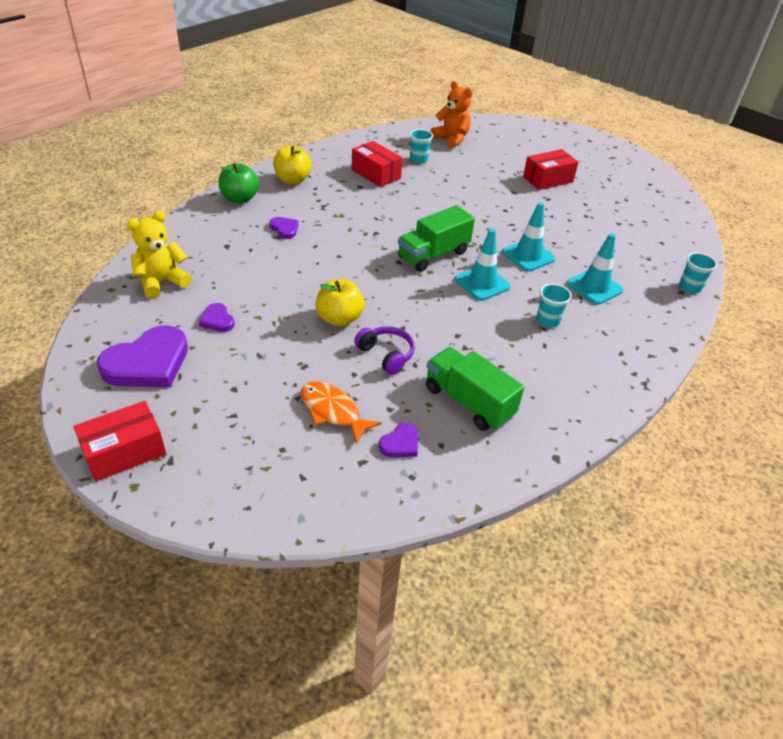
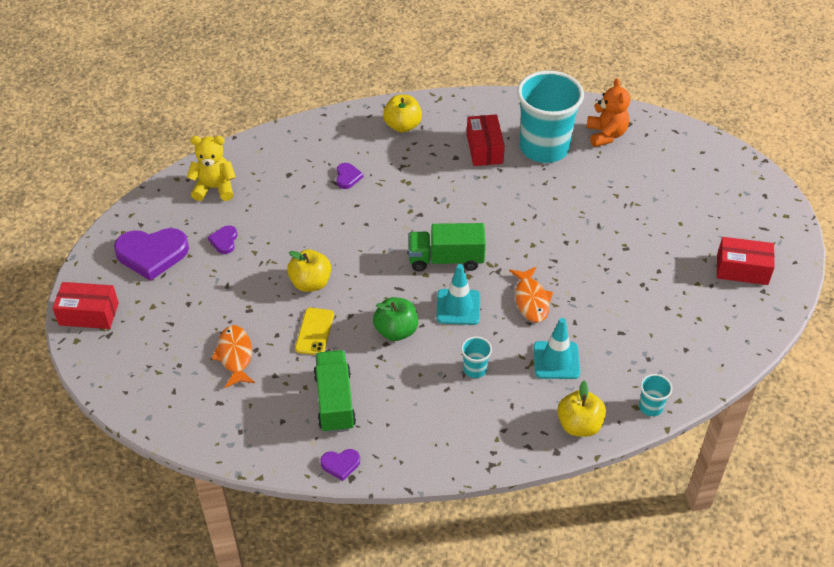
camera: 40 degrees right, 5 degrees up
(240, 198) = (340, 129): green apple -> green apple (396, 331)
(386, 355) = (314, 331): purple headphones -> yellow phone
(400, 443) = (256, 404): purple heart -> purple heart (340, 464)
(419, 159) = (544, 148): turquoise cup -> turquoise cup, size x2.48
(528, 255) = (531, 300): turquoise traffic cone -> orange fish
(547, 179) = (653, 225): red box -> red box (742, 269)
(664, 322) = (579, 425): none -> yellow apple

